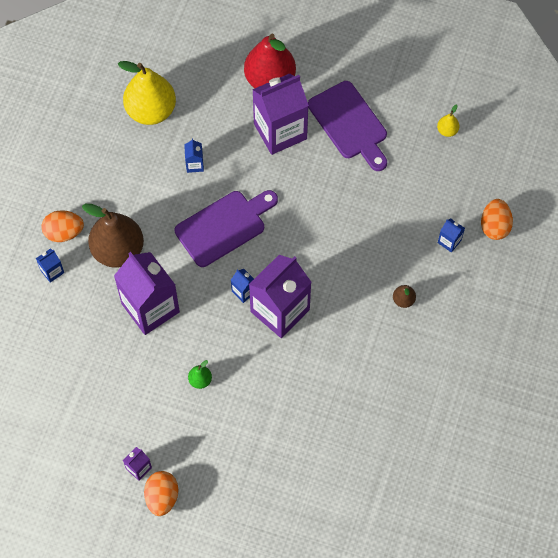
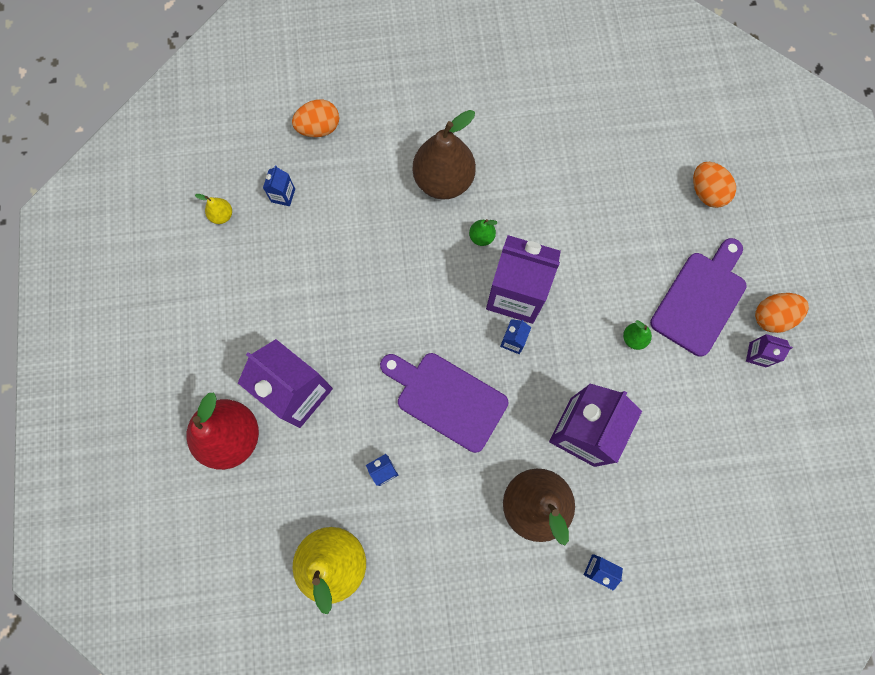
camera: 115 degrees left, 10 degrees up
(64, 233) = (543, 582): orange egg -> orange egg (706, 193)
(340, 307) = (481, 237): none -> green pear
(349, 124) = (255, 320): purple cutting board -> purple cutting board (700, 299)
(403, 300) = (443, 181): brown pear -> brown pear, size x2.38
(449, 241) = (356, 163): blue carton -> blue carton (283, 195)

